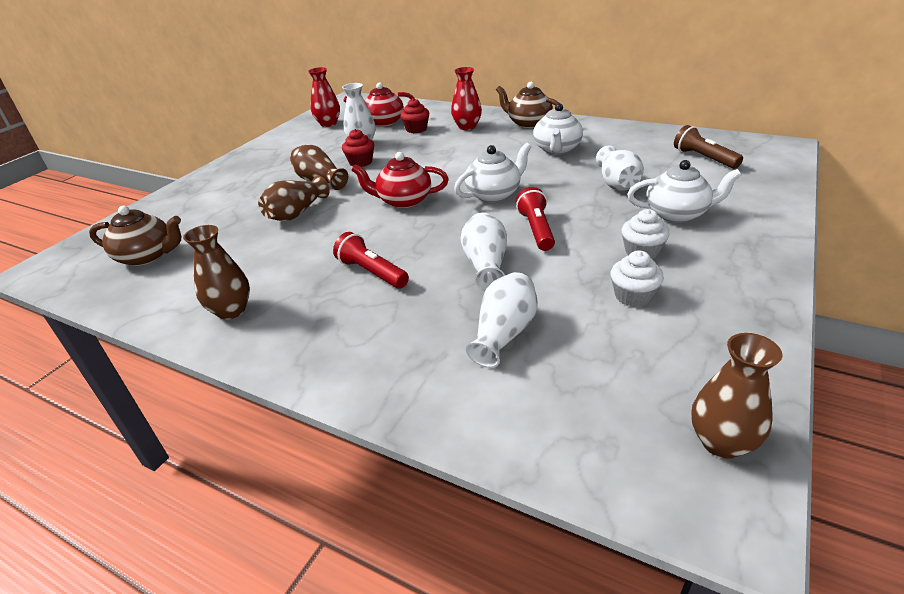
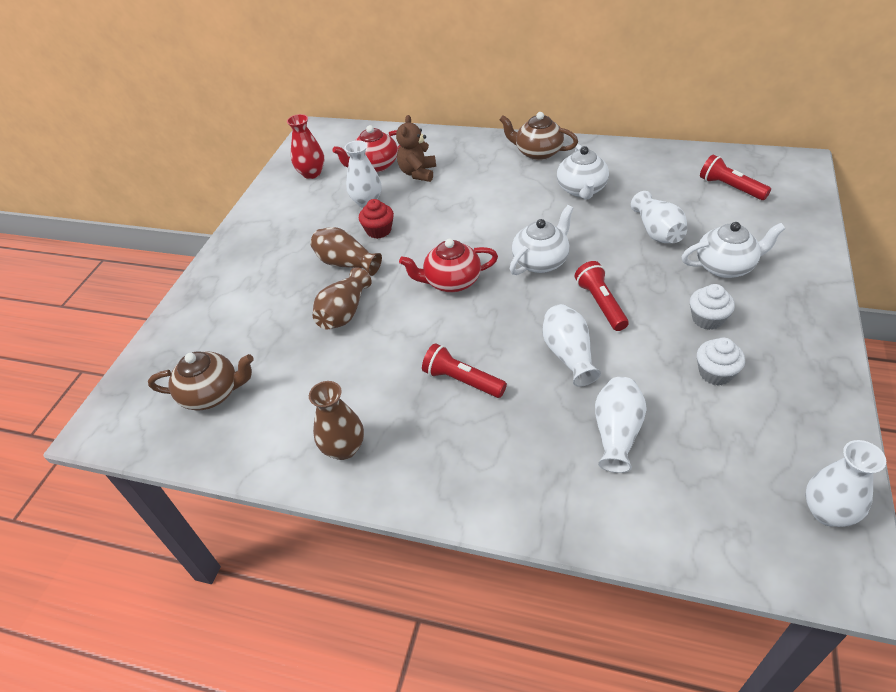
camera: 10 degrees left, 10 degrees up
(416, 129) = (418, 173): red cupcake -> brown teddy bear
(467, 127) = (473, 164): red vase -> none
(703, 158) = (730, 187): brown flashlight -> red flashlight
(721, 442) = (827, 512): brown vase -> white vase

